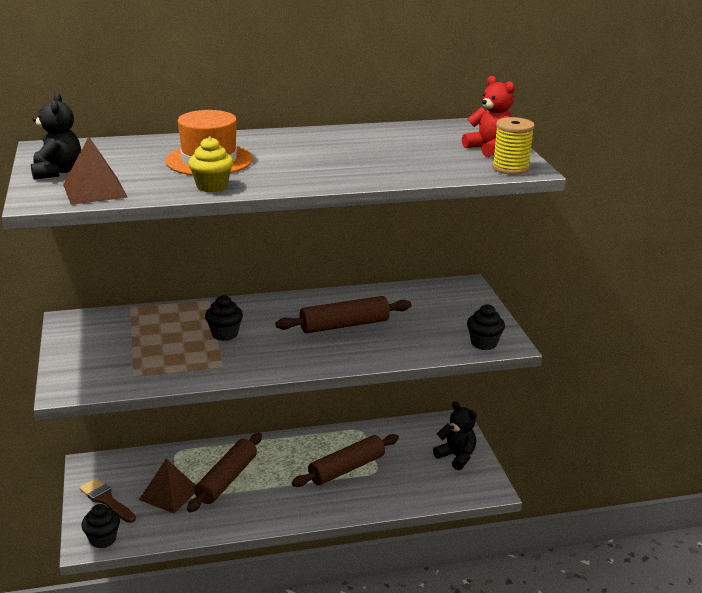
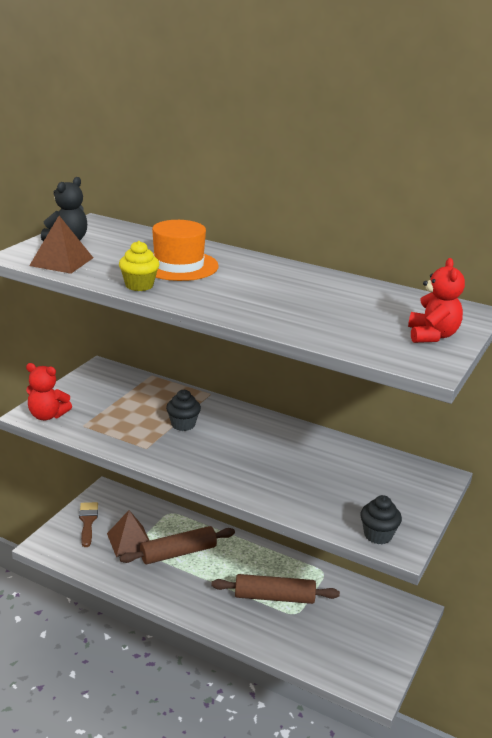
camera: 40 degrees right, 0 degrees up
(84, 383) = (47, 415): none -> red teddy bear
(103, 539) = (54, 548): black cupcake -> none
(344, 325) = (281, 460): brown rolling pin -> none
(456, 457) = (379, 642): black teddy bear -> none
(510, 168) = (414, 360): yellow spool -> none

